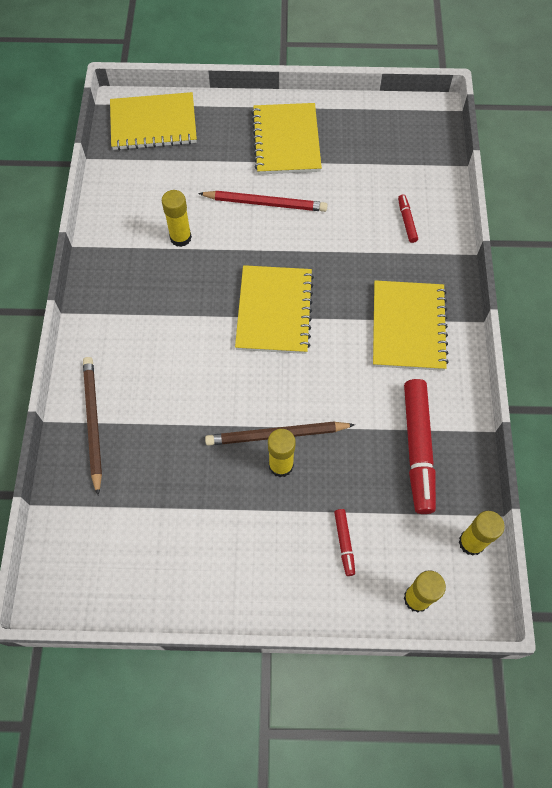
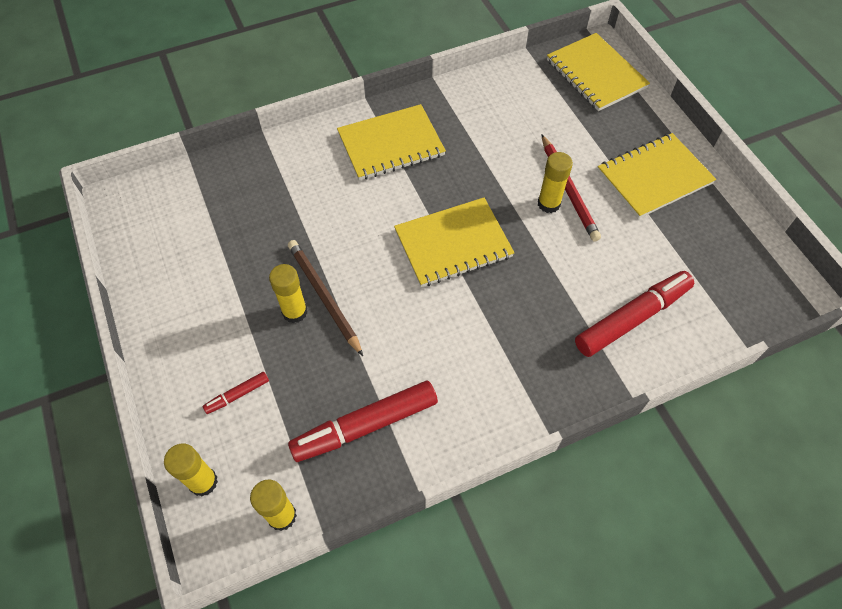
camera: 65 degrees right, 5 degrees down
(93, 423) = (274, 161): brown pencil -> none
(180, 238) = (487, 143): yellow glue stick -> yellow glue stick (548, 204)
(406, 221) = (632, 318): red marker -> red marker, size x2.17
(408, 327) = (502, 366): yellow notebook -> yellow notebook (391, 144)

